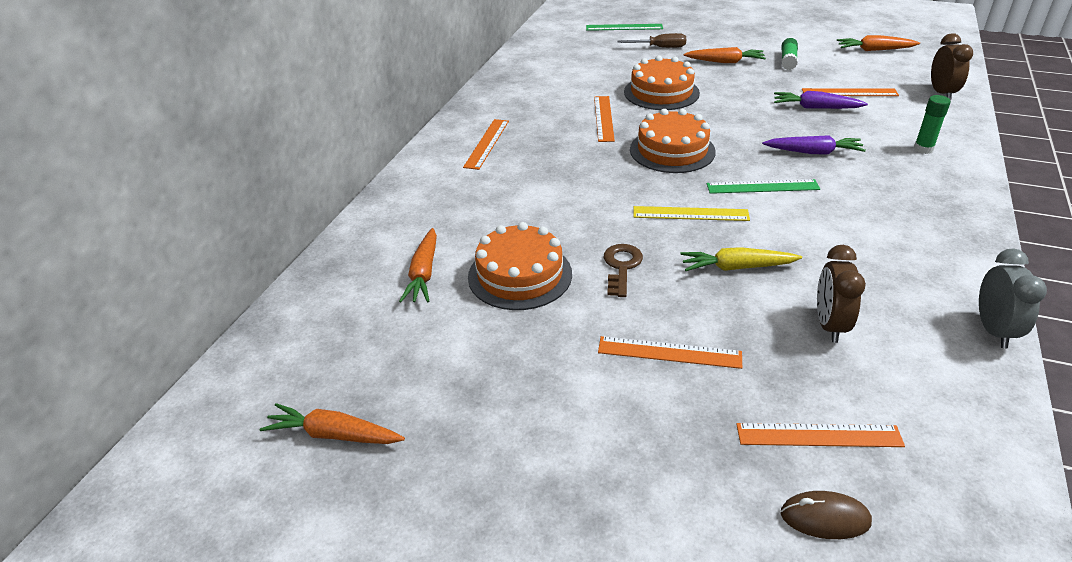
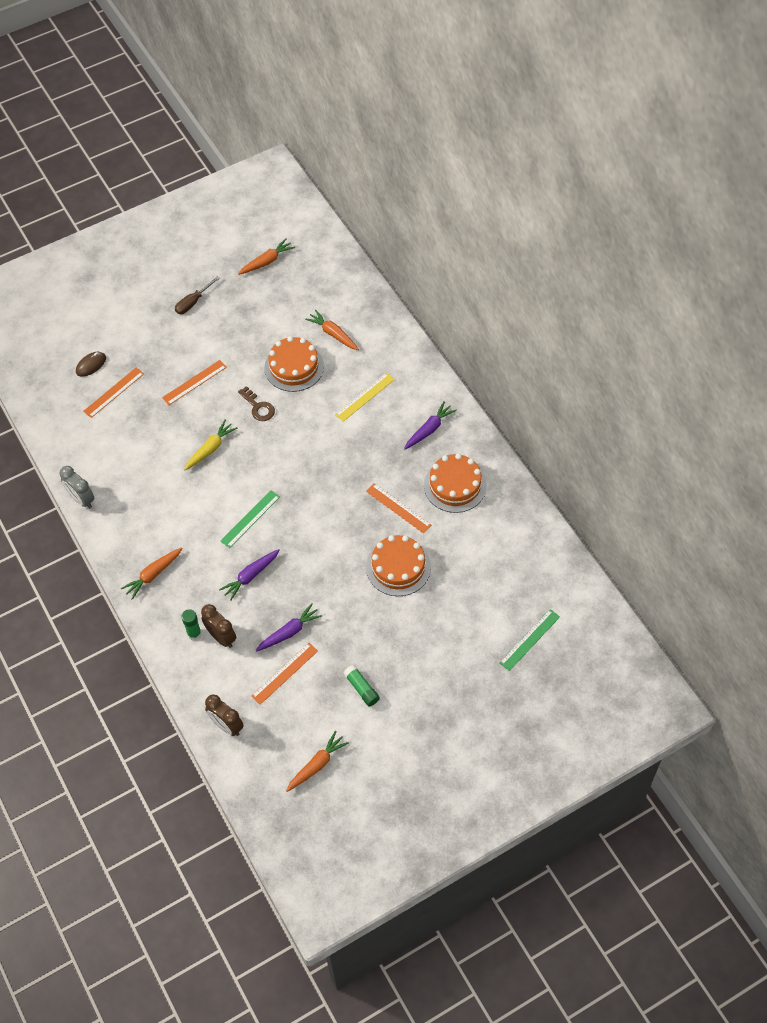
camera: 130 degrees right, 20 degrees up
(487, 143) = (429, 429): orange ruler -> purple carrot
(660, 47) = (467, 629): brown screwdriver -> brown screwdriver (193, 302)
(672, 150) = (326, 510): orange cake -> orange cake (455, 485)
(690, 214) = (264, 467): yellow ruler -> yellow ruler (365, 397)
(725, 62) = (401, 647): orange carrot -> orange carrot (153, 574)
(829, 325) = (146, 447): brown clock -> brown clock (221, 637)

